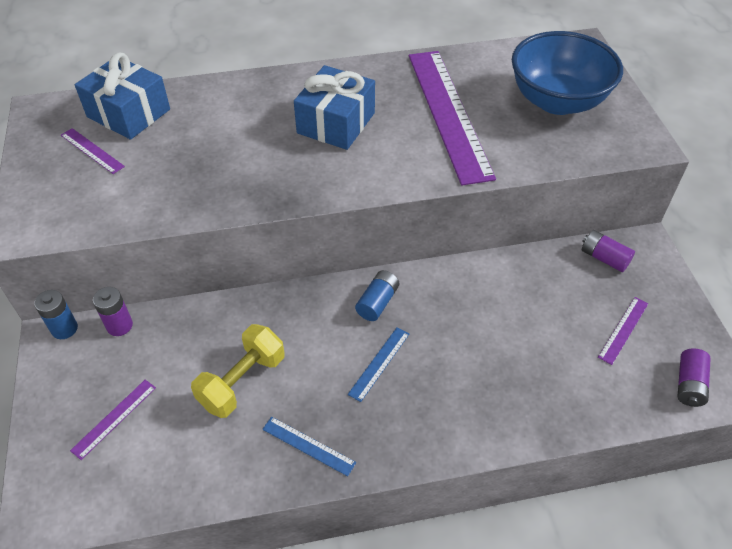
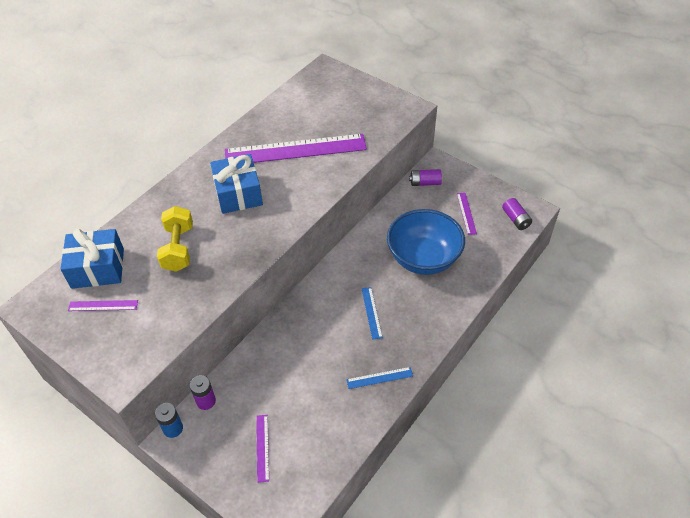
camera: 40 degrees left, 0 degrees up
(242, 382) = (311, 375): yellow dumbbell -> yellow dumbbell (178, 248)
(377, 302) = (338, 283): blue battery -> none
(448, 113) = (295, 150): purple ruler -> purple ruler turned 45 degrees counterclockwise
(557, 101) = (345, 109): blue bowl -> blue bowl (423, 258)

